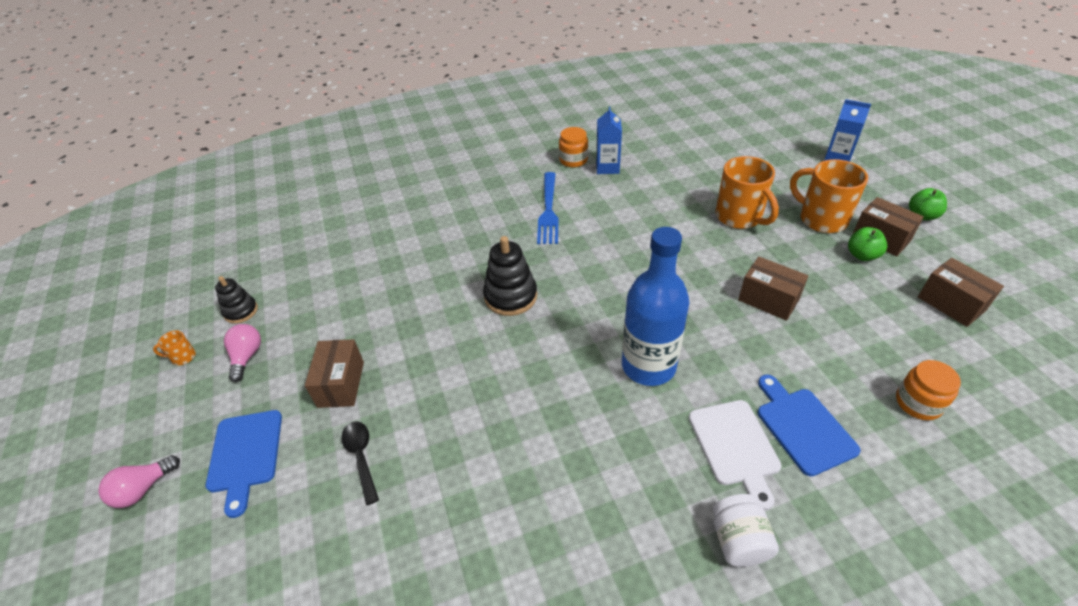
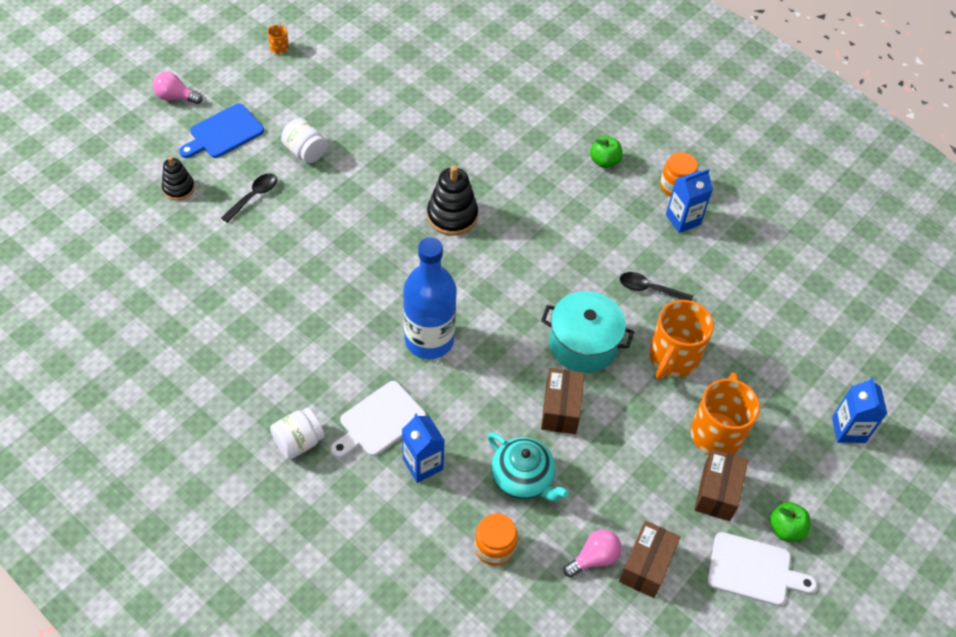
camera: 55 degrees right, 10 degrees up
(241, 311) = (337, 52): black stacking toy -> black stacking toy (178, 188)
(247, 357) = (299, 83): pink light bulb -> pink light bulb (594, 558)
(341, 384) = (305, 152): brown box -> white jar
(548, 210) = (581, 197): blue fork -> none
(665, 206) = (649, 289): none -> black spoon
(703, 262) = (583, 344): none -> turquoise pot
(803, 427) = (423, 464): blue cutting board -> blue carton
(839, 353) = (523, 478): none -> turquoise teapot
(862, 255) = (676, 478): green apple -> green apple (604, 161)
(960, 244) = (753, 570): none -> white cutting board

